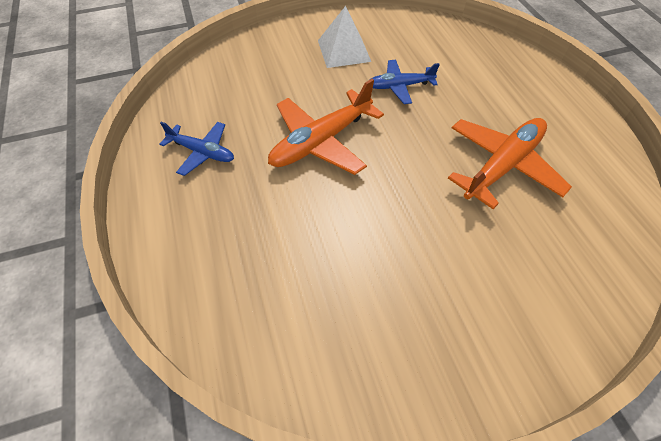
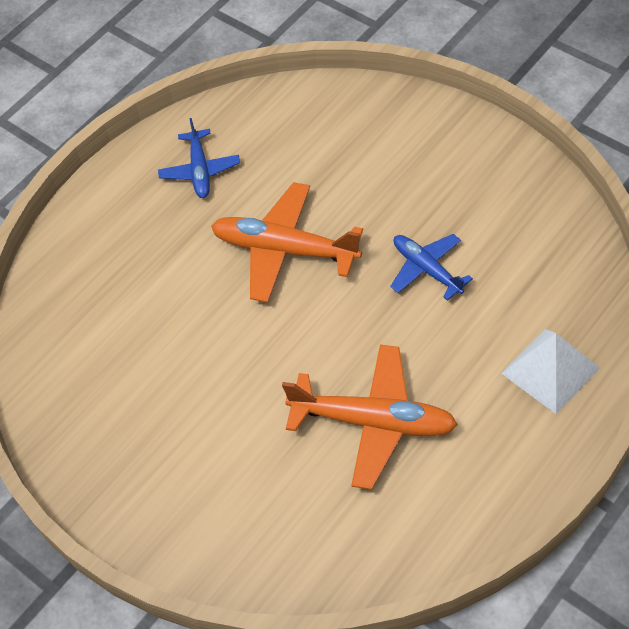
camera: 65 degrees right, 0 degrees up
(344, 50) = (445, 184): white pyramid -> white pyramid (550, 370)

